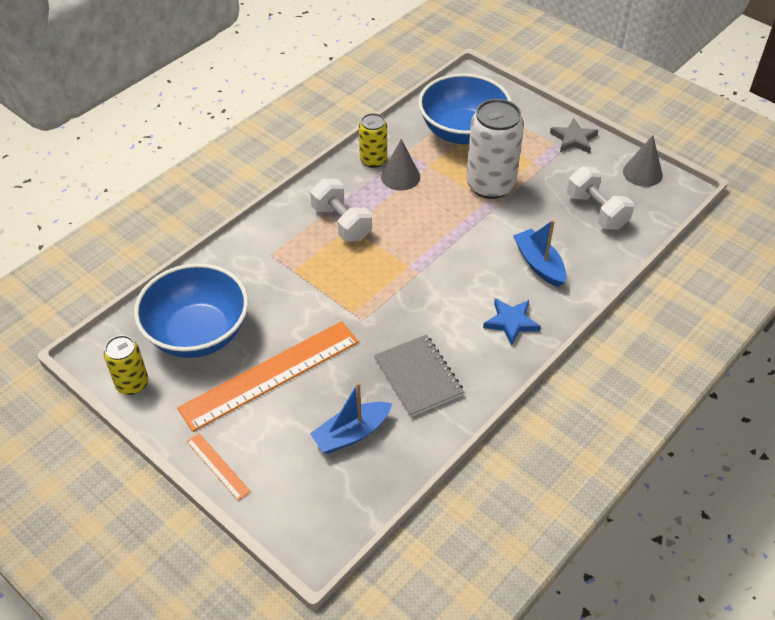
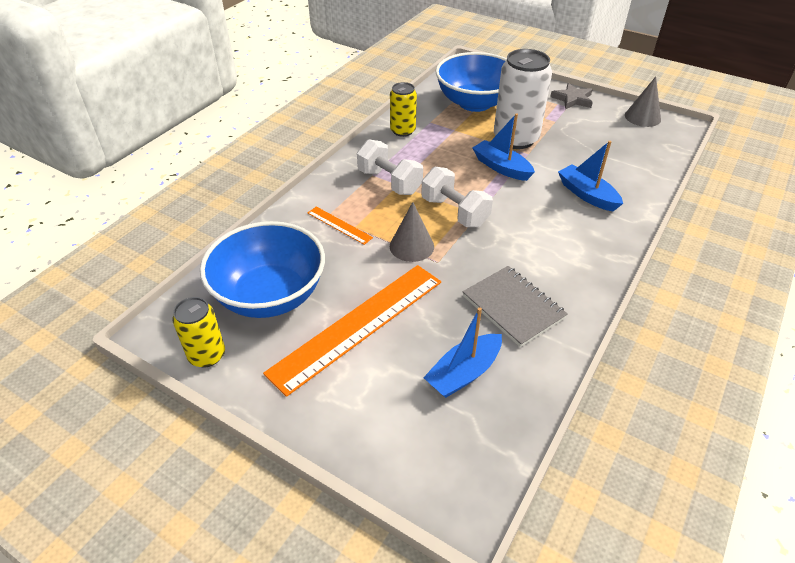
camera: 10 degrees left, 5 degrees down
(218, 466) = (324, 430): orange ruler -> orange ruler (339, 225)
(400, 176) = (432, 140): grey cone -> grey cone (411, 246)
(462, 219) = (501, 167): none -> blue boat
(511, 322) = (583, 246): blue star -> none
(596, 211) = (618, 148): white dumbbell -> white dumbbell (454, 212)

